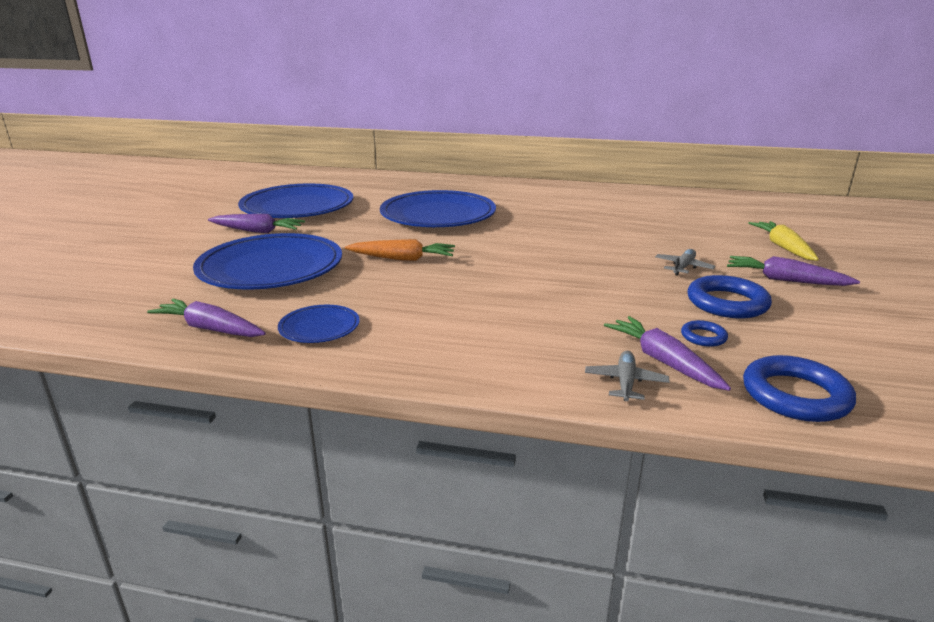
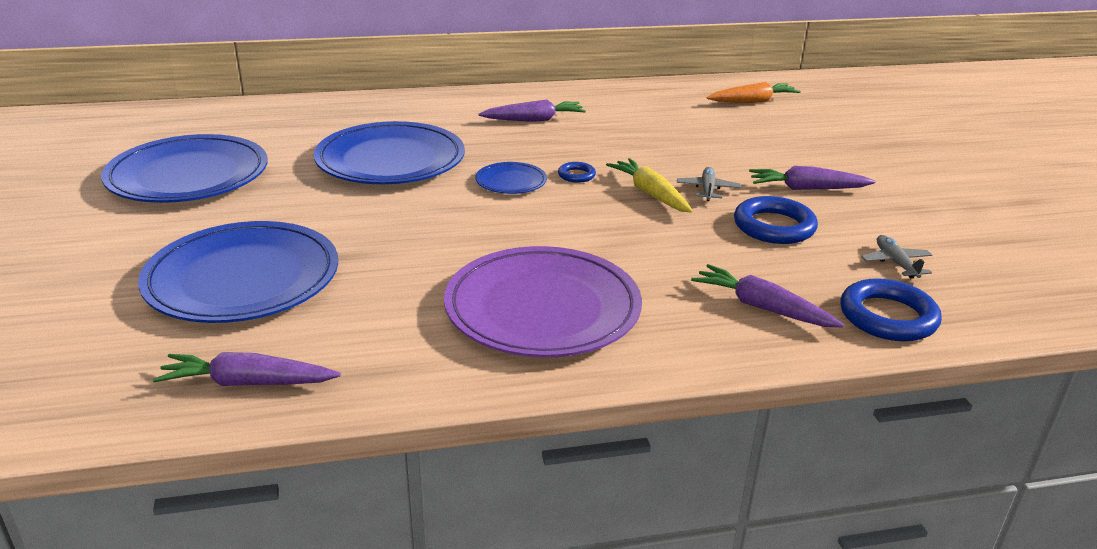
camera: 25 degrees left, 5 degrees up
(257, 231) = (167, 225): purple carrot -> purple carrot (534, 120)
(319, 327) = (384, 349): blue plate -> blue plate (511, 182)
(402, 259) = (400, 233): orange carrot -> orange carrot (752, 101)
(463, 324) = (542, 308): none -> purple plate
(625, 382) = (745, 339): grey plane -> grey plane (895, 263)
(703, 337) = (778, 271): blue ring -> blue ring (576, 175)
(783, 247) = (782, 147): yellow carrot -> yellow carrot (650, 194)

